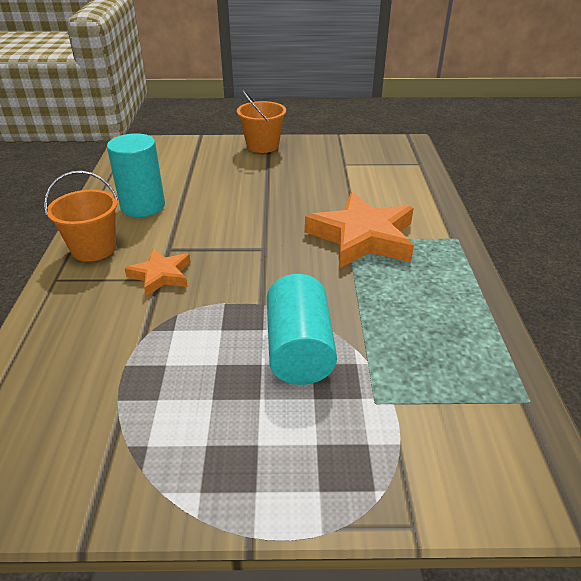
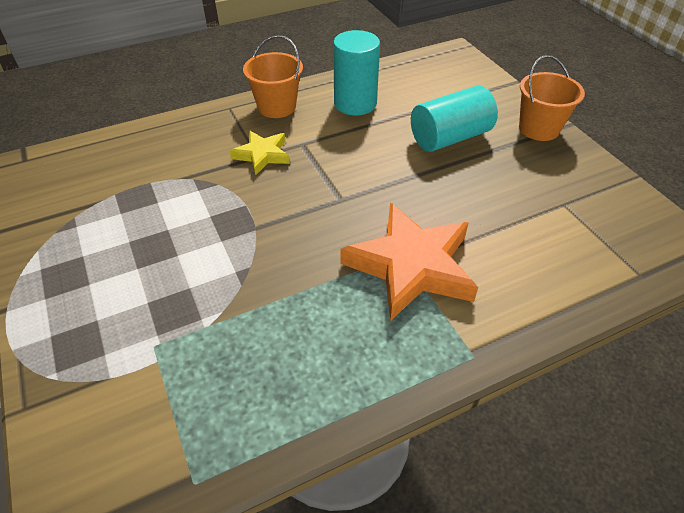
camera: 65 degrees right, 10 degrees up
(161, 275) = (262, 155): orange star -> yellow star
(299, 349) = (203, 273): turquoise cylinder -> turquoise cylinder (450, 137)

